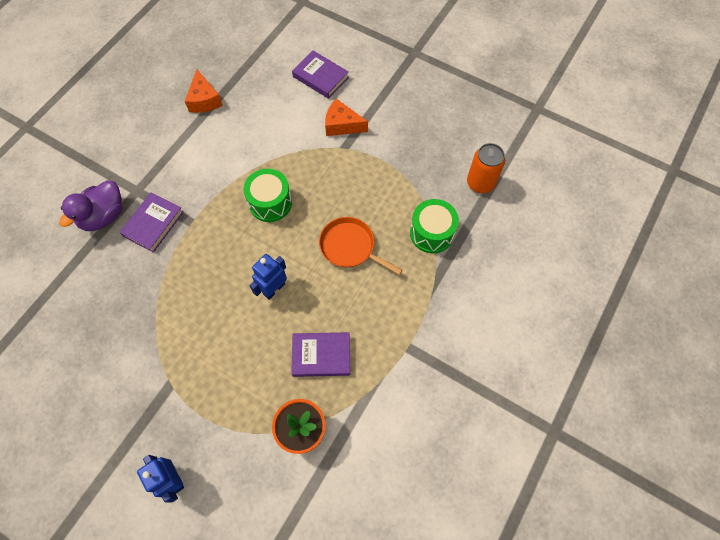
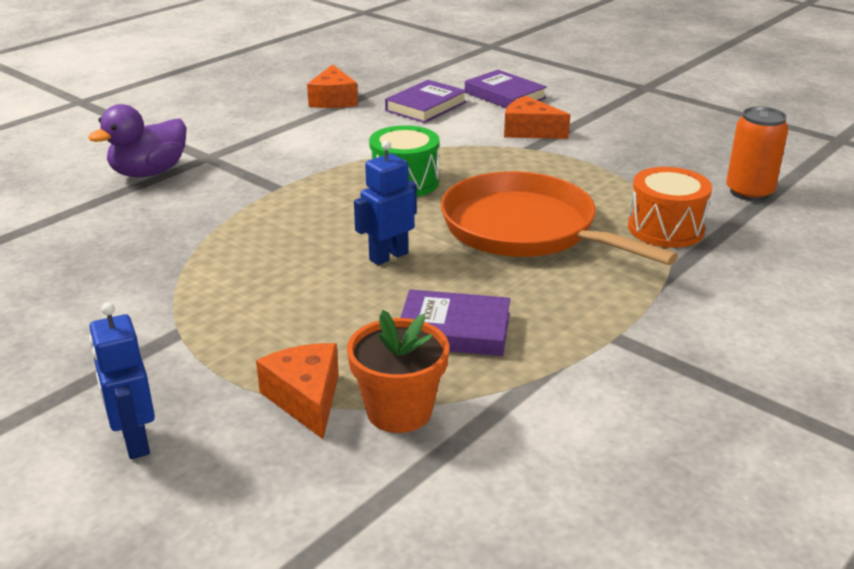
camera: 10 degrees right, 35 degrees down
(153, 224) = (219, 184): purple book -> purple book (426, 106)
(253, 429) = (306, 399): none -> orange cheese
(350, 247) = (525, 229): orange pan -> orange pan, size x1.66
(431, 233) = (665, 229): green drum -> orange drum

